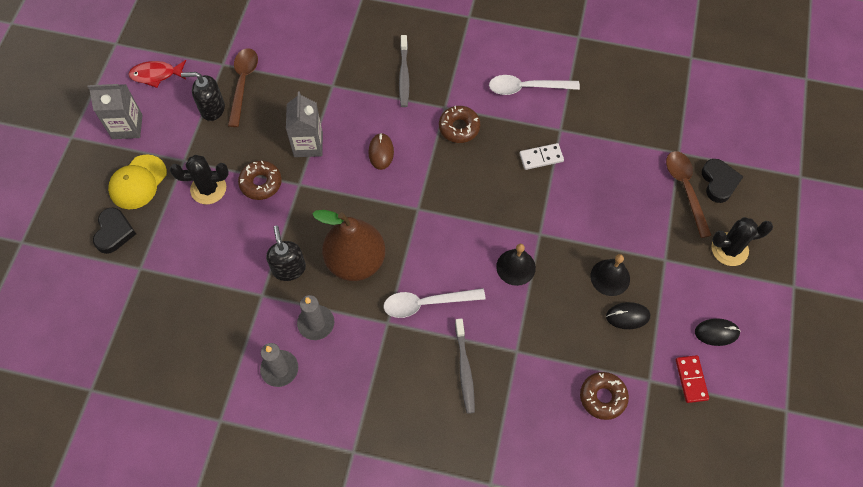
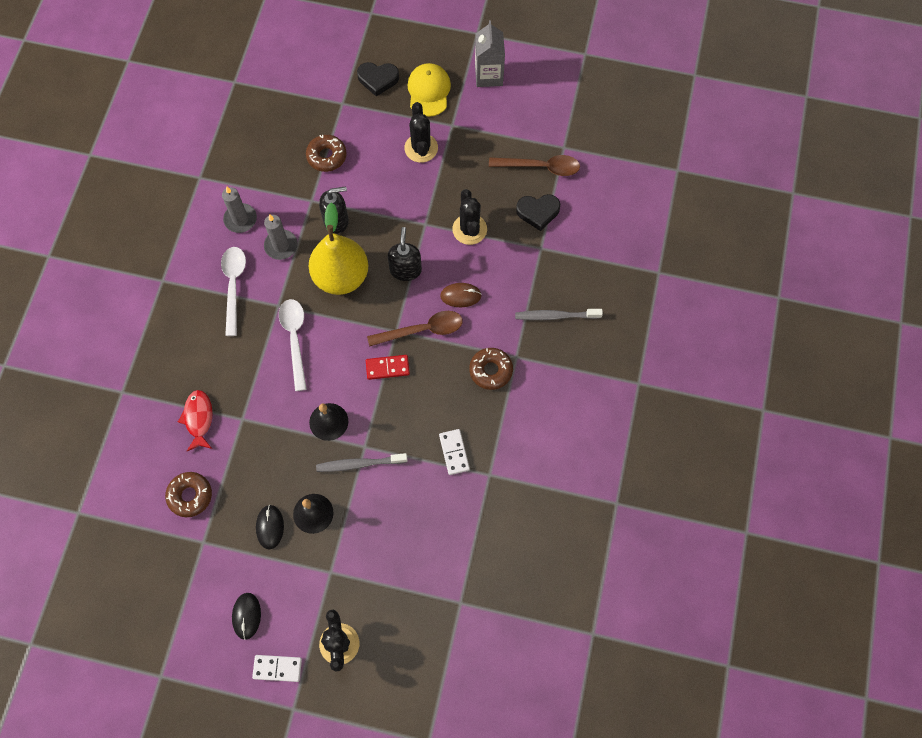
camera: 90 degrees right, 5 degrees up
(138, 182) = (429, 91): yellow cap -> yellow cap turned 60 degrees clockwise
(156, 75) = (548, 92): red fish -> red fish (198, 419)
(212, 108) = (510, 143): black soap dispenser -> black soap dispenser (405, 270)
(261, 183) = (426, 191): brown donut -> brown donut (326, 156)
(308, 144) = (469, 229): grey carton -> black cactus
(355, 261) = (341, 276): brown pear -> yellow pear
(464, 369) = (228, 372): grey toothbrush -> grey toothbrush (359, 464)
(527, 88) = (543, 442): white spoon -> white spoon (233, 286)
(685, 189) = (413, 604): brown spoon -> brown spoon (422, 330)
(691, 379) = (200, 583): red domino -> red domino (387, 368)
(719, 182) = (421, 644): black heart -> black heart (538, 212)
(760, 301) = (277, 668): none -> white domino

